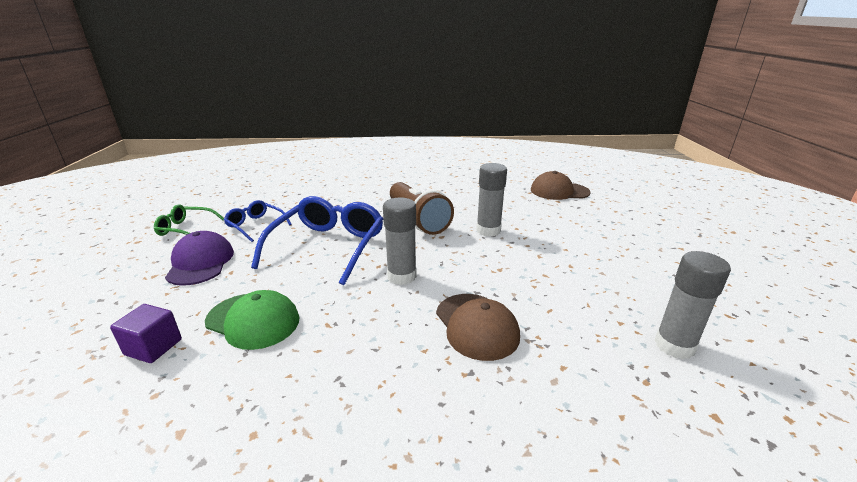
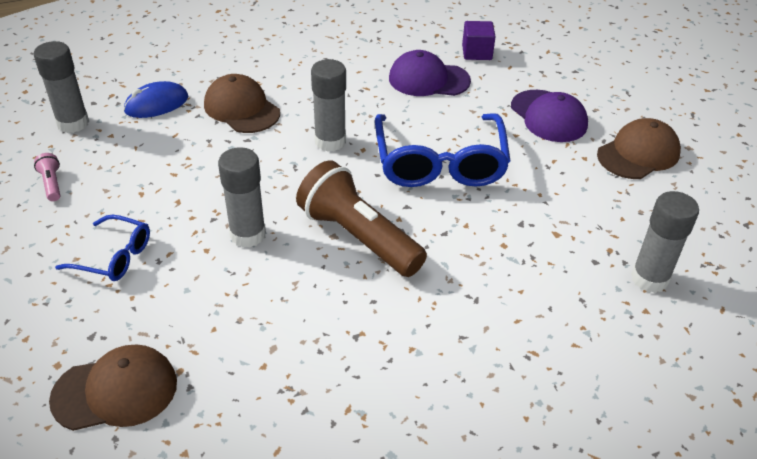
camera: 160 degrees right, 15 degrees up
(186, 229) = (638, 154): green glasses -> brown cap
(253, 320) = (428, 79): green cap -> purple cap
(256, 225) = (564, 176): blue glasses -> blue glasses (113, 257)
(283, 185) = (649, 279): none -> grey glue stick
(579, 352) = (156, 104): none -> blue mouse
(655, 285) = (52, 184): none -> pink flashlight

